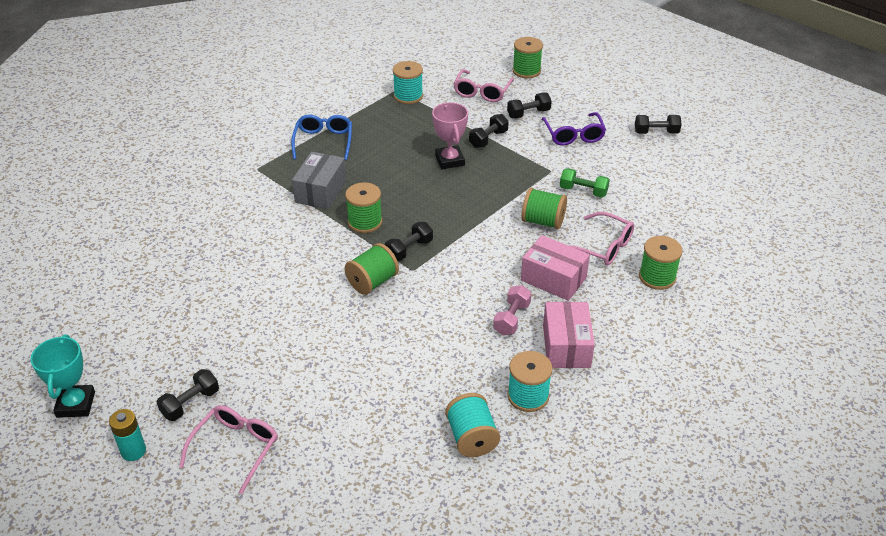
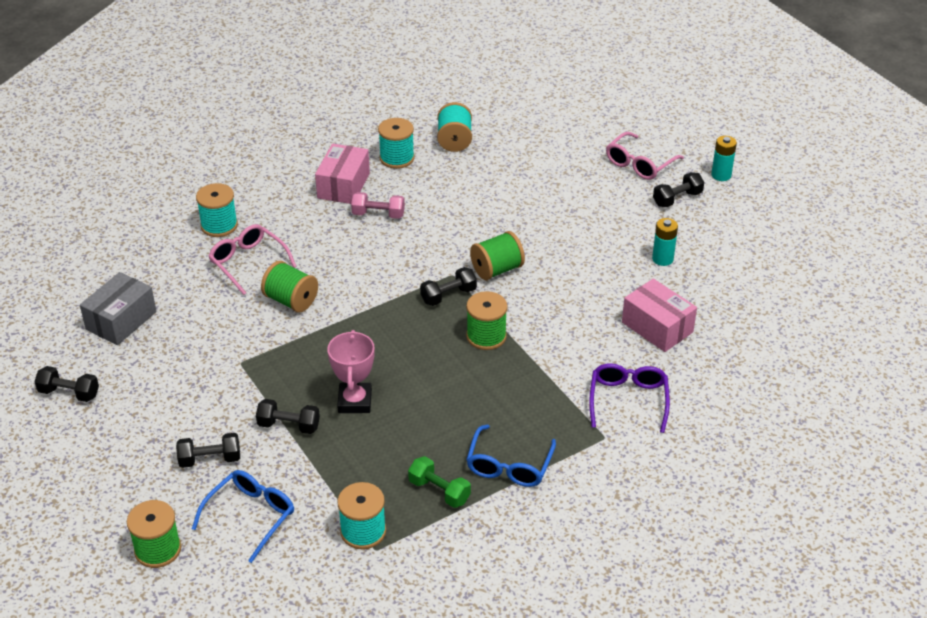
camera: 165 degrees left, 0 degrees up
(76, 404) = (776, 214): turquoise trophy -> none
(209, 323) = (662, 259): none -> turquoise battery
(321, 191) = (528, 386): grey box -> grey box (121, 320)
(482, 92) = (250, 516): pink glasses -> blue glasses
(488, 139) = (289, 425): black dumbbell -> black dumbbell turned 45 degrees clockwise
(511, 318) = (378, 214): pink dumbbell -> pink dumbbell turned 60 degrees clockwise
(553, 279) = (318, 241): pink box -> pink box (657, 327)
(573, 135) = (175, 410): purple glasses -> purple glasses (628, 400)
(583, 191) = (222, 328): green dumbbell -> green dumbbell (439, 491)
(657, 277) = (219, 225): green spool -> turquoise spool

